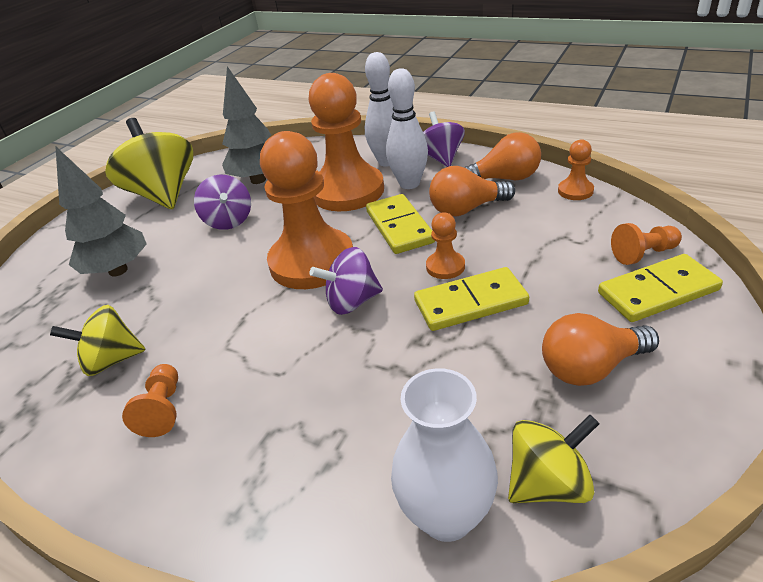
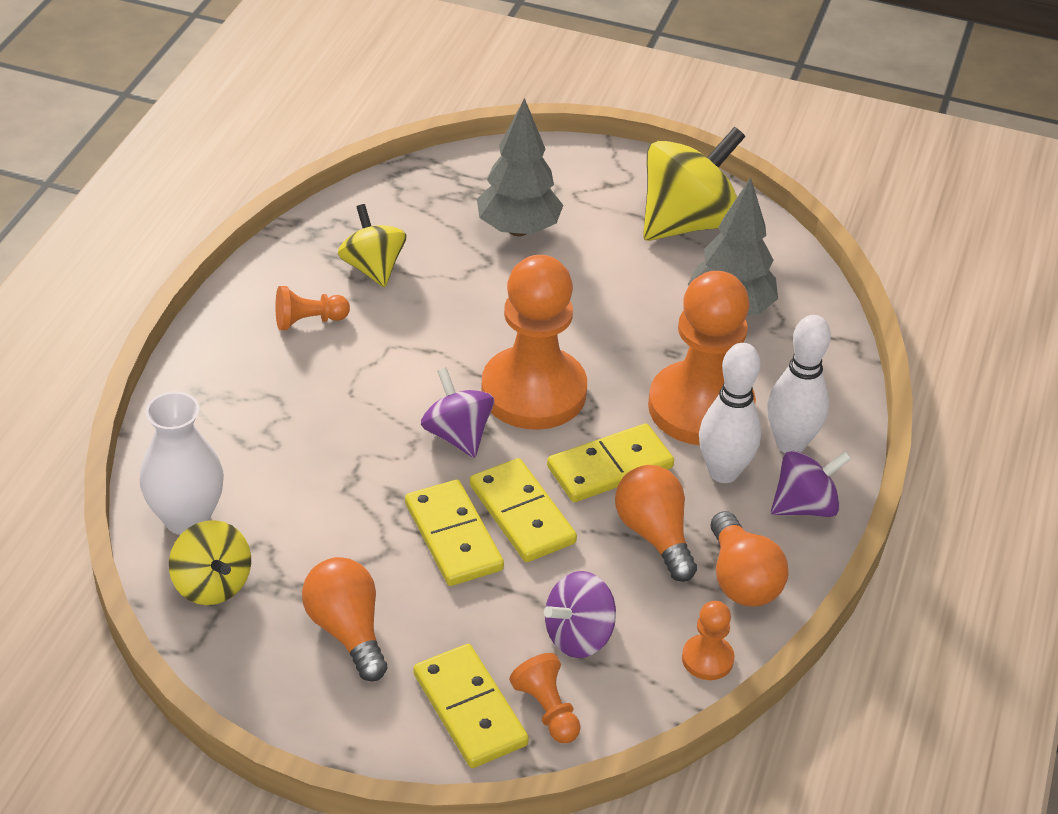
camera: 75 degrees right, 5 degrees up
(229, 221) = (623, 300): purple spinning top -> purple spinning top (578, 636)
(445, 266) = (522, 514): orange pawn -> yellow domino

